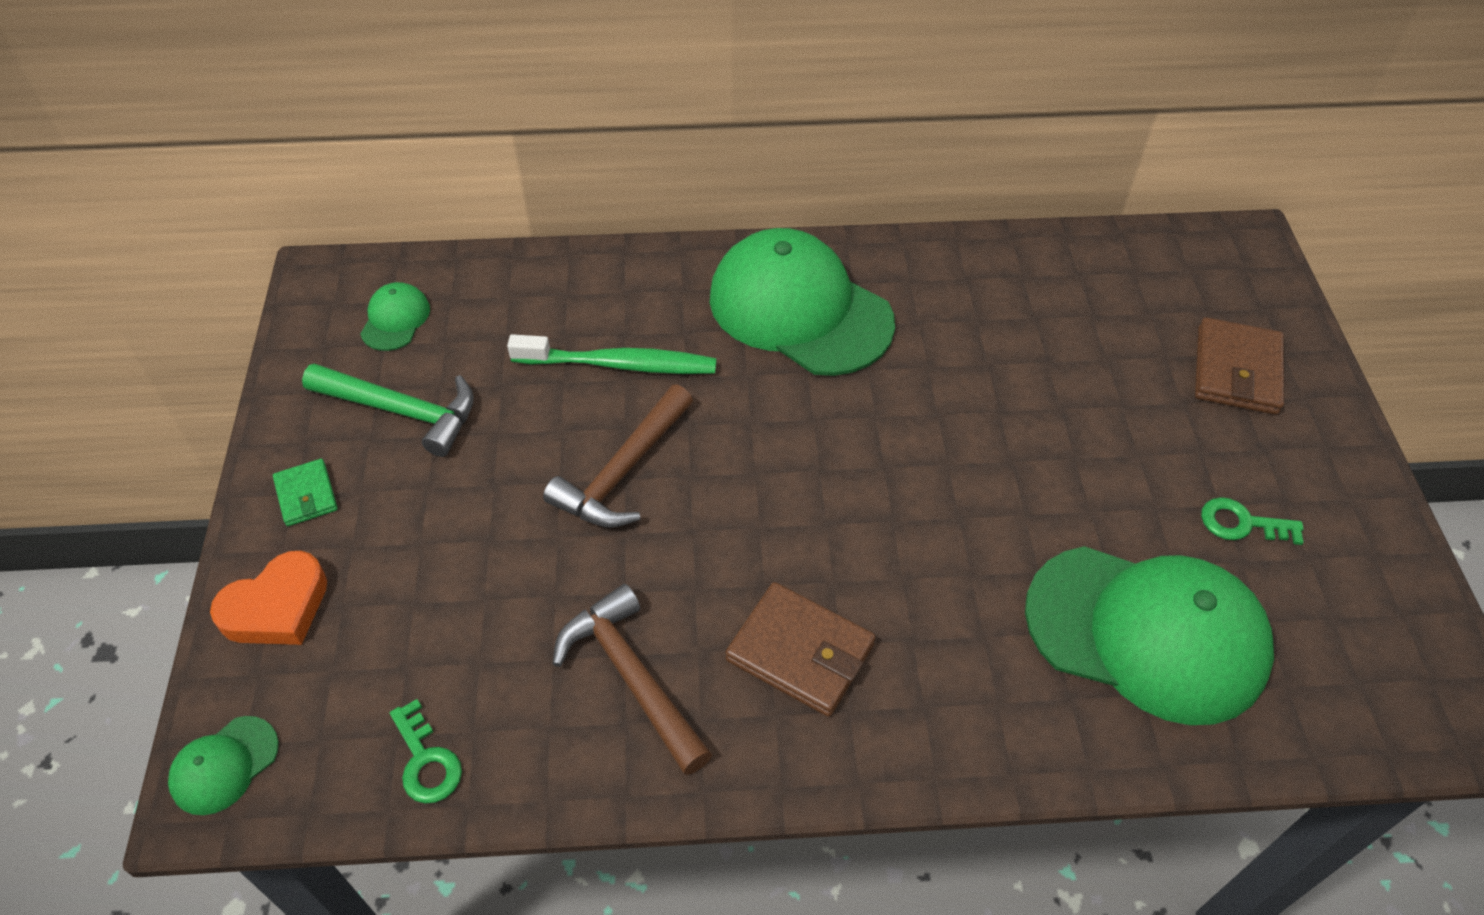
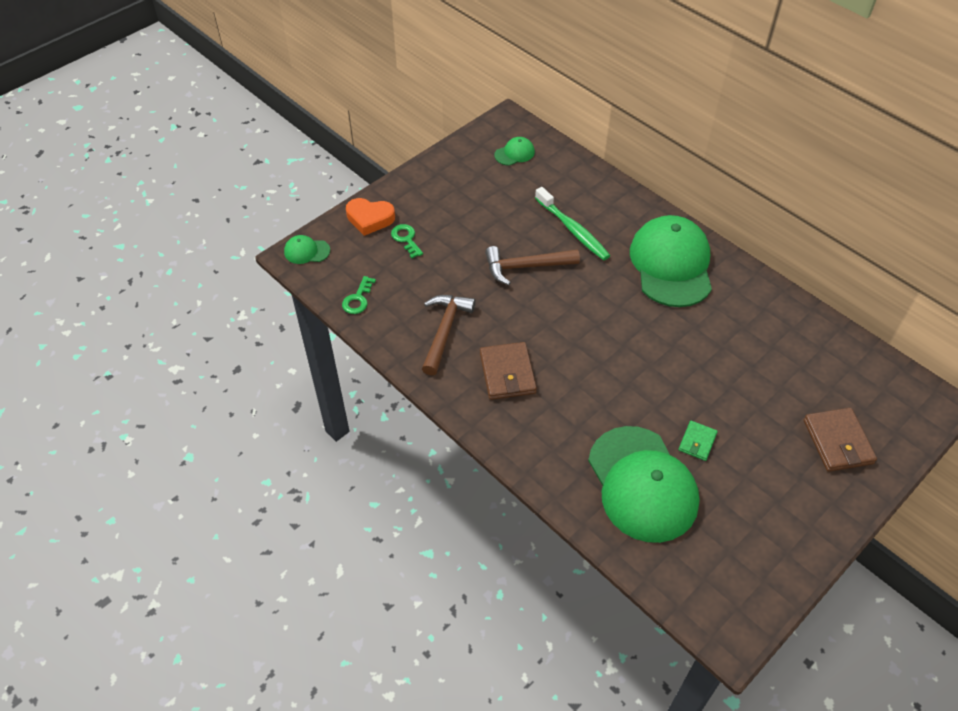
camera: 50 degrees right, 0 degrees up
(306, 495) = (417, 191): green wallet -> green wallet (697, 442)
(403, 411) = (478, 187): green hammer -> none
(1236, 371) = (837, 442): brown wallet -> brown wallet turned 75 degrees counterclockwise
(1242, 523) = (743, 490): green key -> green key (406, 239)

